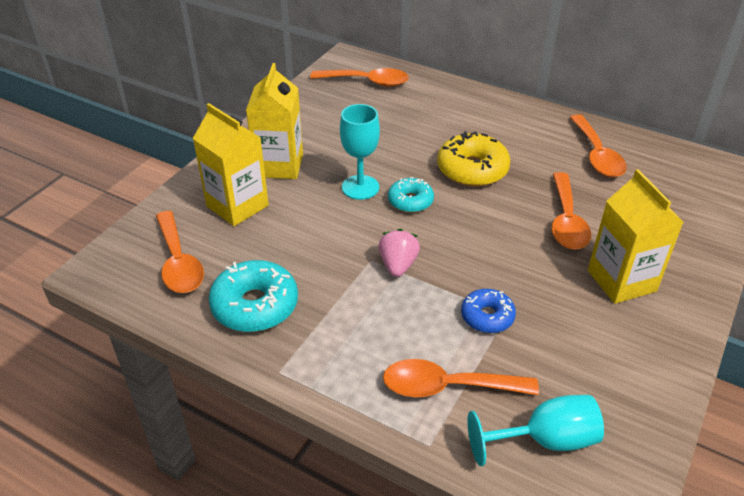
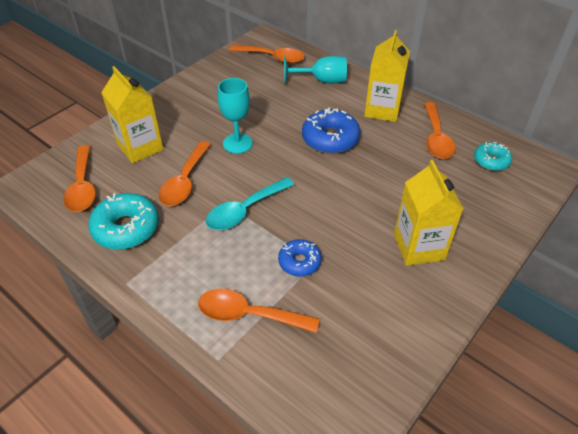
camera: 10 degrees right, 5 degrees up
(279, 165) = (182, 118): yellow carton -> yellow carton (382, 110)
(398, 265) = (244, 210): pink strawberry -> turquoise spoon
(410, 201) = (272, 159): turquoise donut -> turquoise donut (491, 161)
(472, 169) = (330, 139): yellow donut -> blue donut
(545, 440) = (310, 370): turquoise goblet -> turquoise goblet (322, 81)
(566, 221) = (391, 191): orange spoon -> orange spoon (185, 181)

